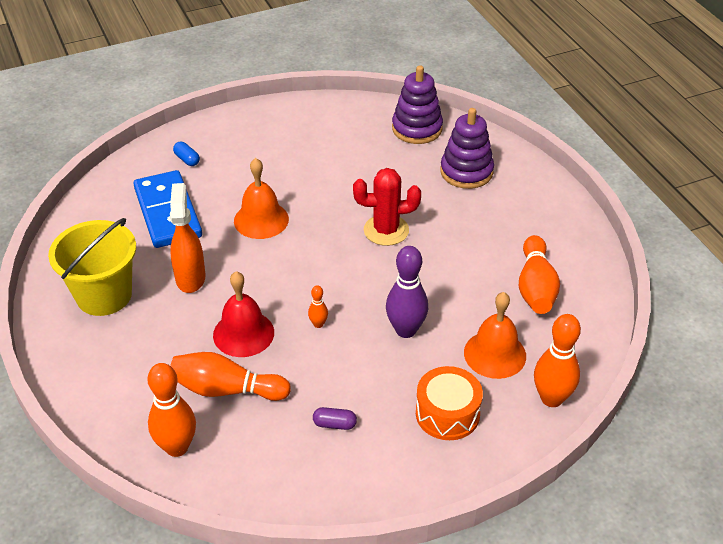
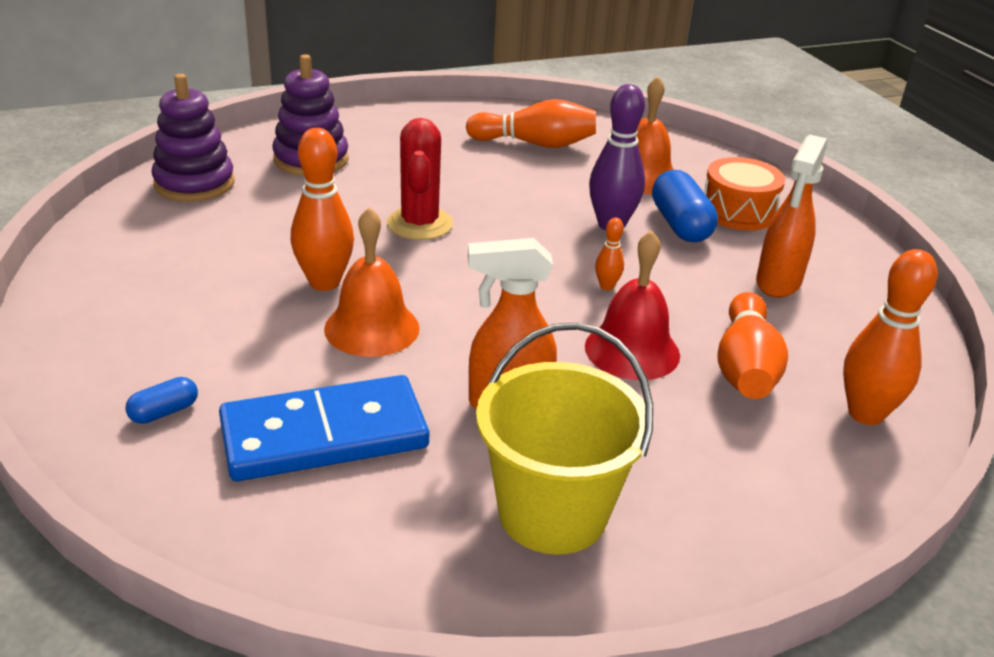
camera: 90 degrees left, 10 degrees down
(334, 424) = (778, 283): purple capsule -> orange spray bottle
(415, 372) = (680, 225): none -> blue capsule
(551, 398) = (700, 155): orange bowling pin -> orange bowling pin (324, 282)

